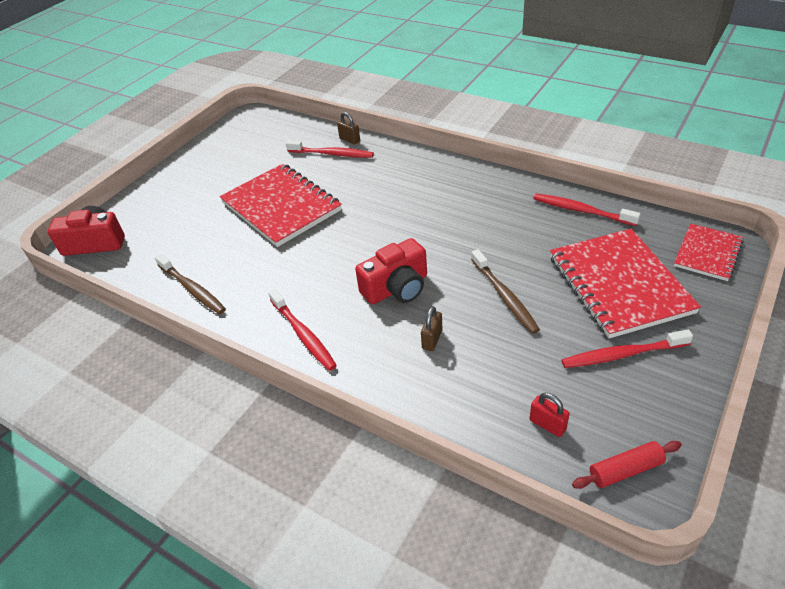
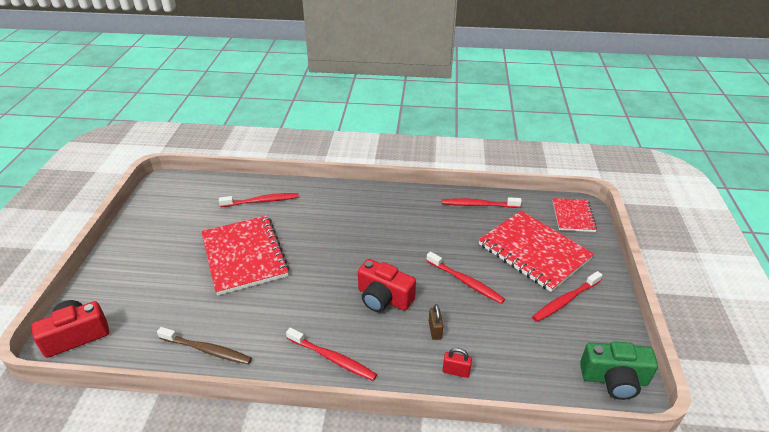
camera: 30 degrees left, 5 degrees down
(281, 206) = (245, 256): red notebook -> red notebook turned 45 degrees clockwise
(349, 140) = (269, 186): brown padlock -> none
(397, 288) = (384, 298): red camera -> red camera turned 90 degrees clockwise
(504, 296) = (465, 281): brown toothbrush -> red toothbrush
(547, 425) = (550, 366): red padlock -> red padlock (456, 371)
(625, 470) = (614, 379): red rolling pin -> green camera

